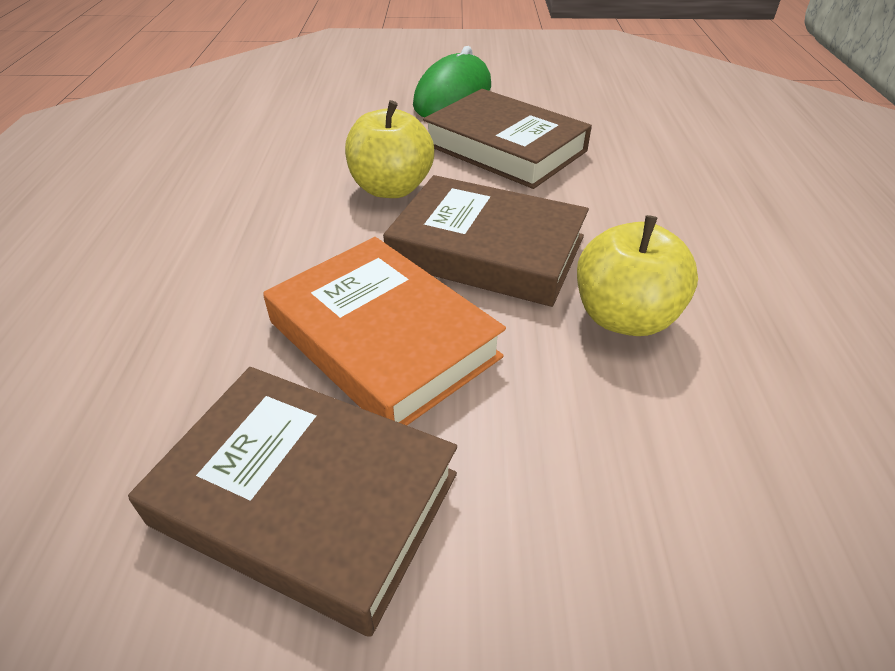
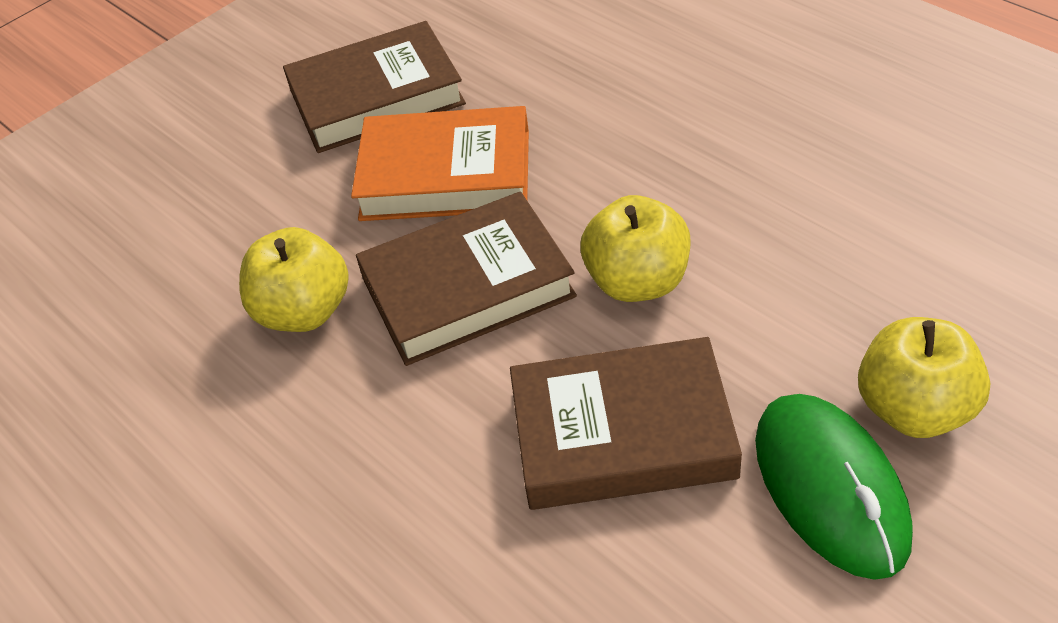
camera: 140 degrees right, 5 degrees up
(380, 93) = (914, 408): none -> yellow apple

